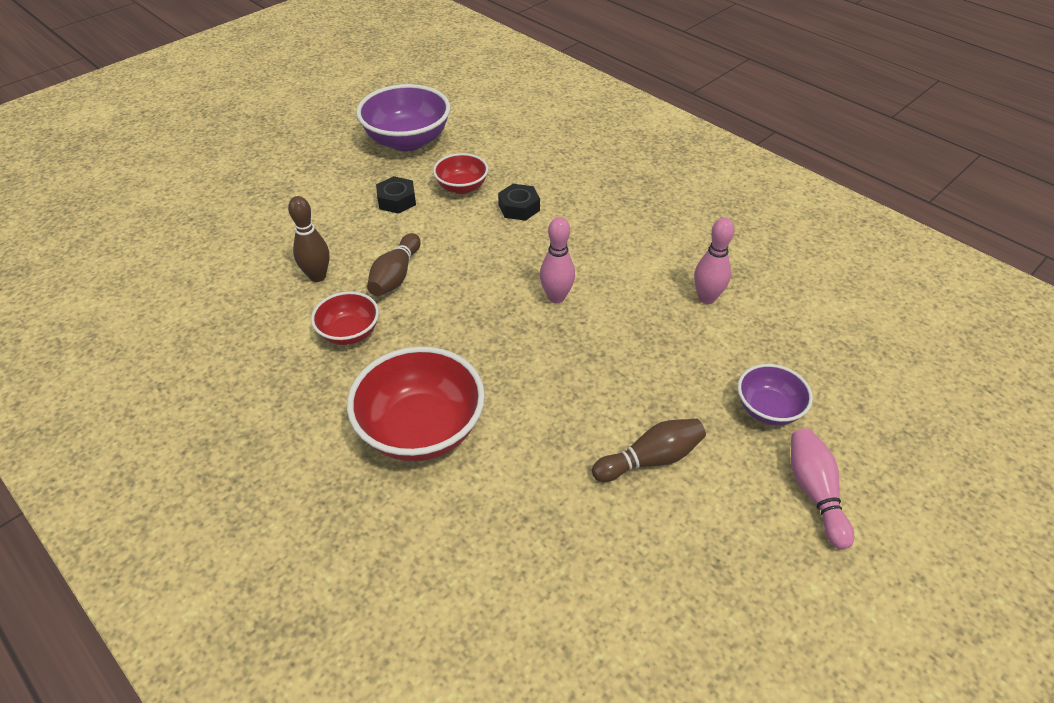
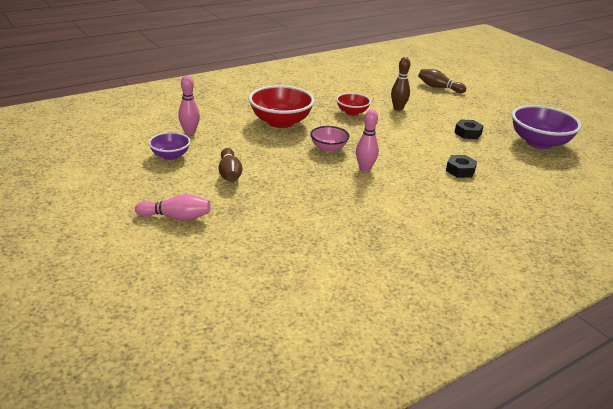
camera: 100 degrees right, 15 degrees down
(395, 276) = (395, 126): brown bowling pin -> brown bowling pin (439, 87)
(462, 187) = (484, 154): red bowl -> none
(505, 346) = (328, 148): none -> pink bowl
(706, 298) = (350, 222): pink bowling pin -> pink bowling pin (190, 132)
(768, 409) = (242, 219): purple bowl -> purple bowl (170, 156)

